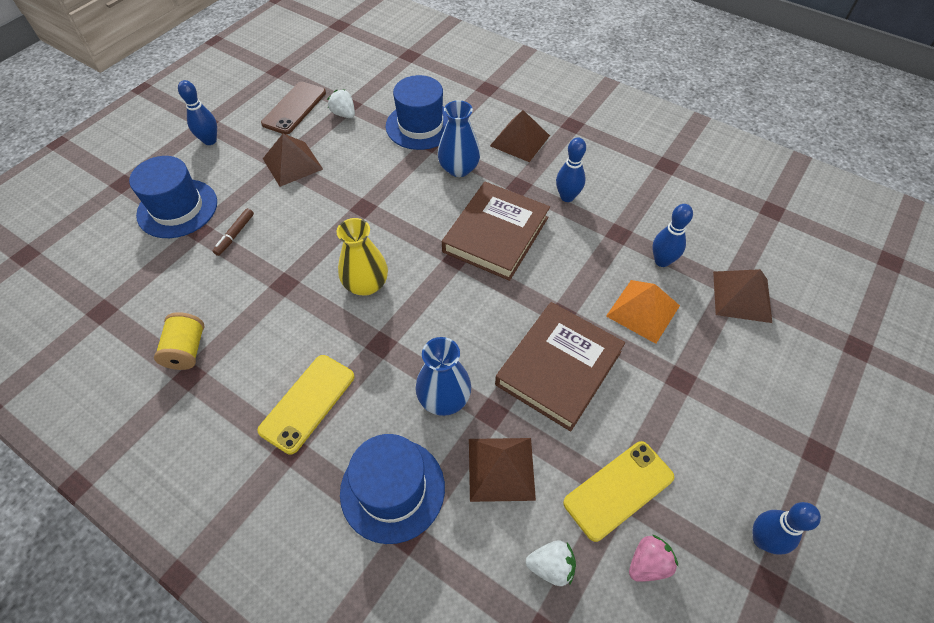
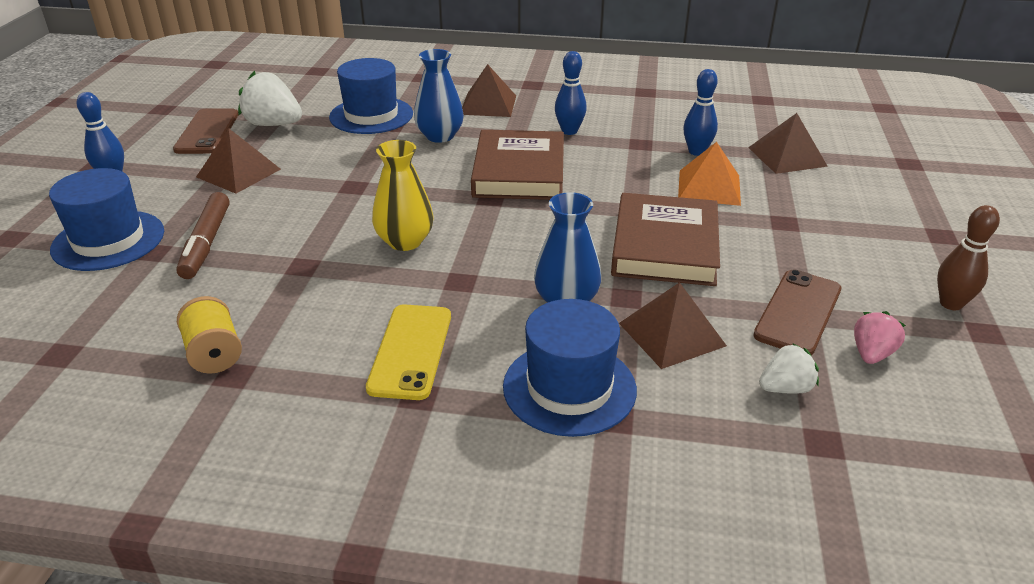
camera: 25 degrees left, 20 degrees down
(235, 235) = (206, 243): brown marker -> brown marker, size x1.69
(344, 114) = (273, 124): white strawberry -> white strawberry, size x1.70
(618, 489) = (798, 312): yellow phone -> brown phone
(762, 539) = (951, 304): blue bowling pin -> brown bowling pin

